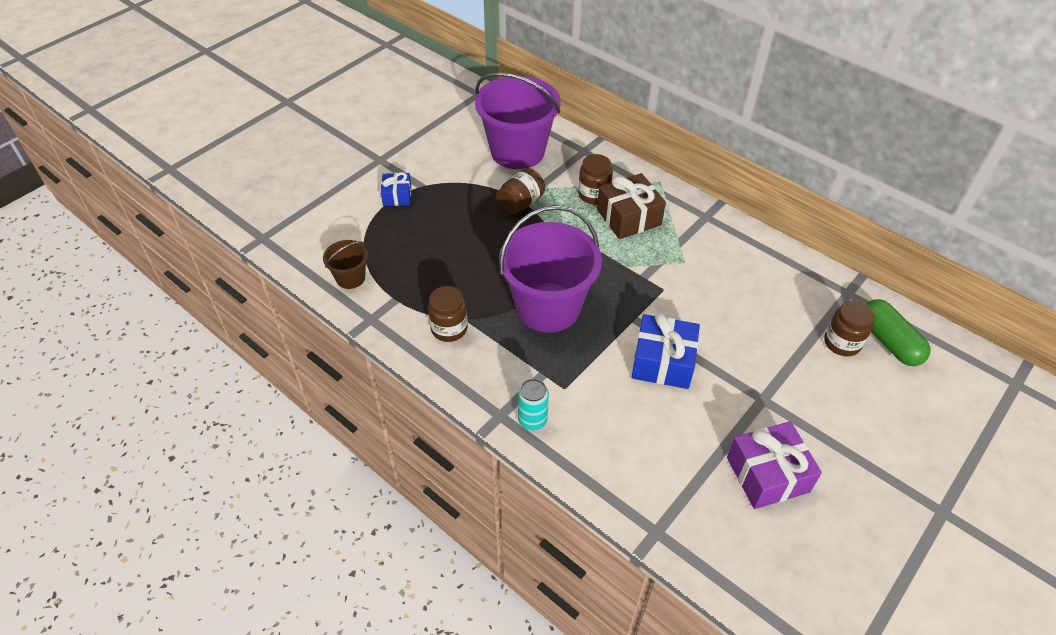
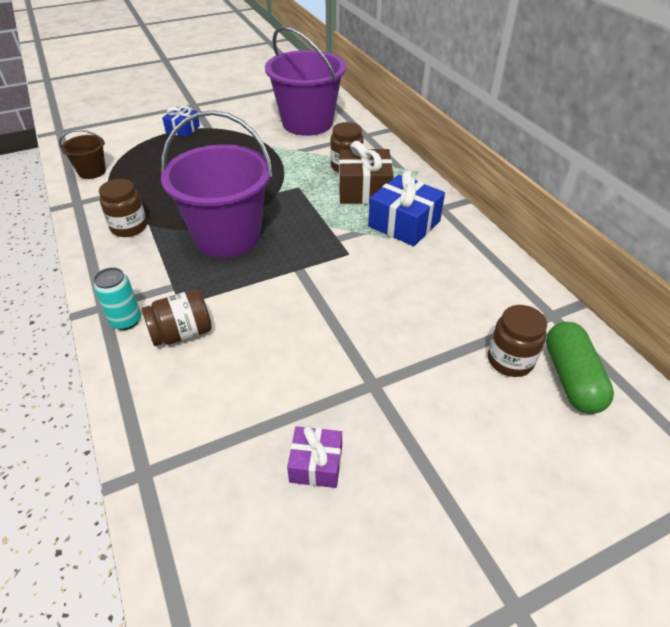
camera: 25 degrees right, 5 degrees down
(520, 203) = (276, 157): brown jar -> brown jar (182, 333)
(663, 362) = (294, 313): blue gift -> blue gift (404, 223)
(767, 474) = (316, 464): purple gift -> purple gift, size x0.59

